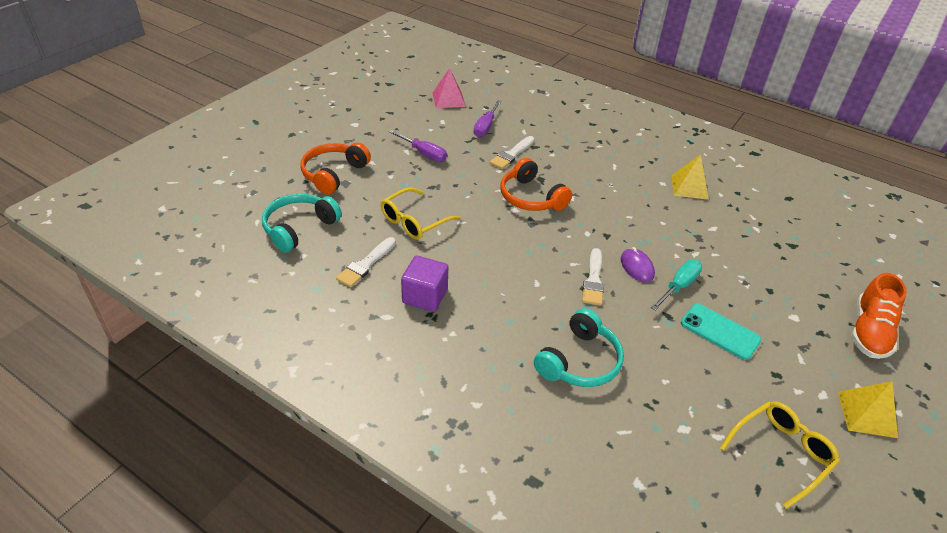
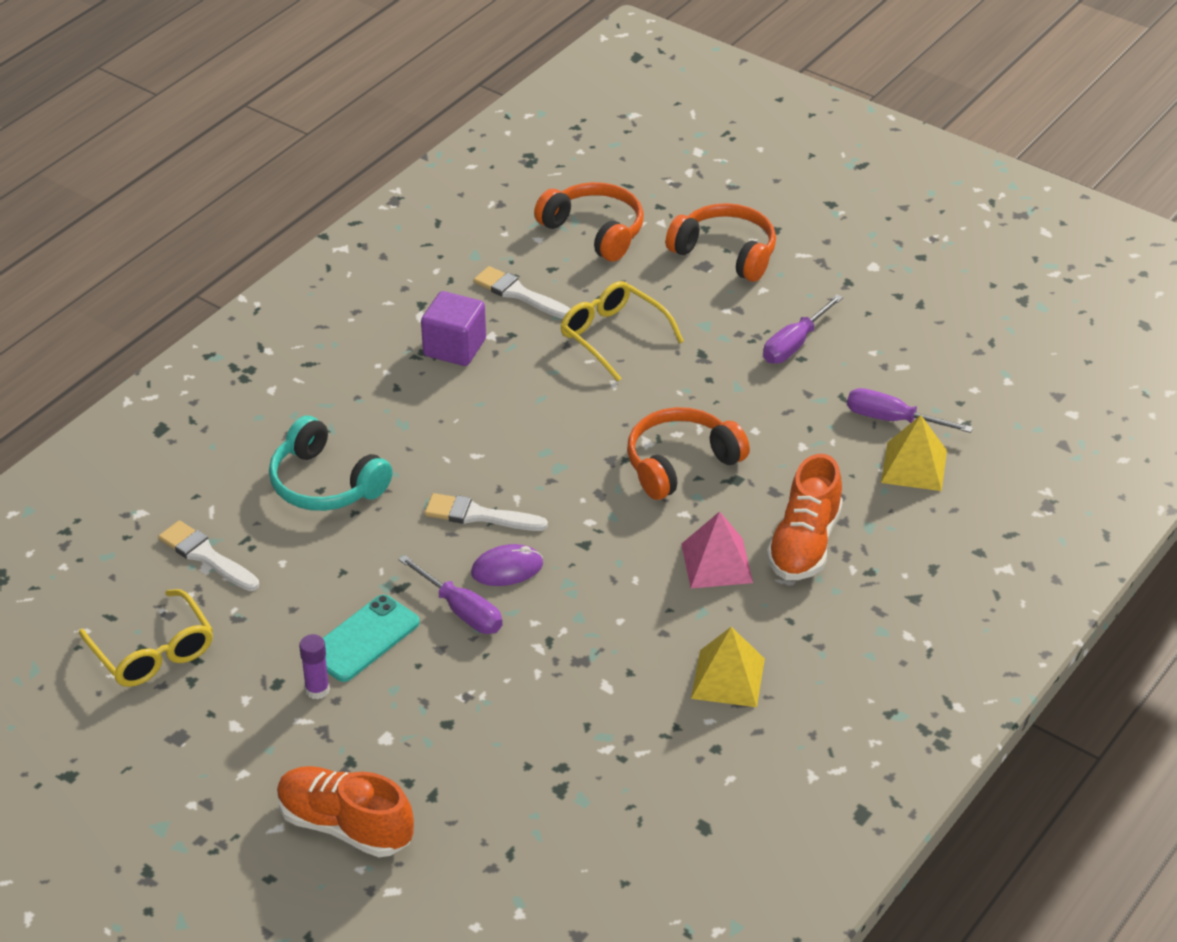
camera: 95 degrees right, 0 degrees up
(299, 228) = (594, 231): turquoise headphones -> orange headphones
(448, 99) = (982, 374): pink pyramid -> pink pyramid (716, 563)
(511, 154) = (805, 448): white brush -> white brush (206, 556)
(585, 159) = (804, 544): none -> orange shoe
(678, 286) = (461, 610): turquoise screwdriver -> purple screwdriver
(772, 352) = (317, 690): none -> purple glue stick
(866, 414) = (194, 764): yellow pyramid -> yellow pyramid (914, 466)

